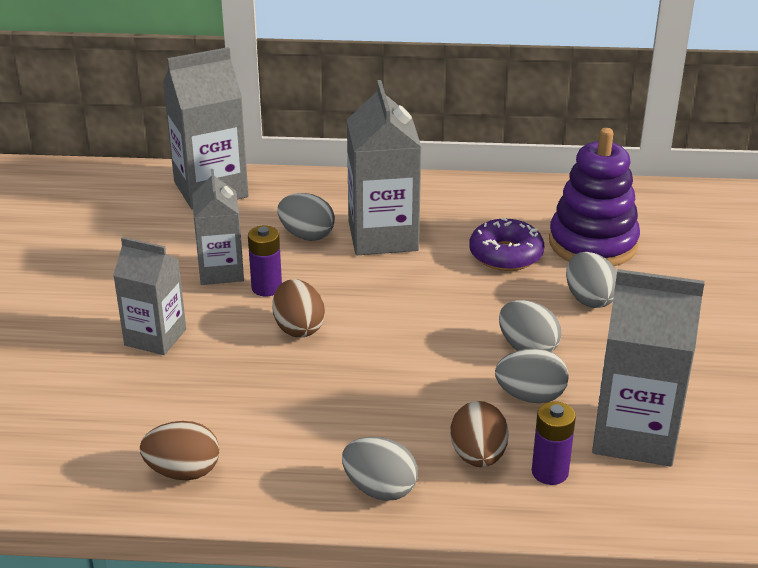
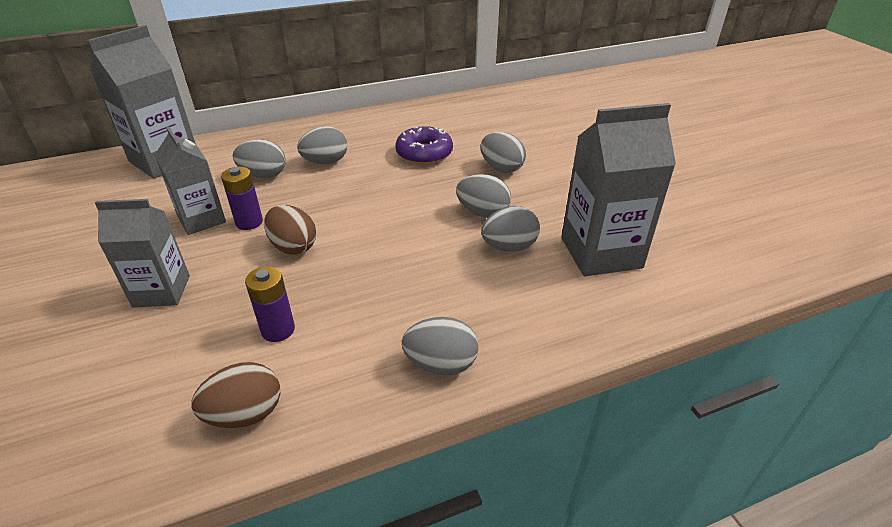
camera: 25 degrees left, 5 degrees up
(383, 236) = (325, 162): grey carton -> grey egg
(478, 456) = (502, 307): brown egg -> none
(550, 472) = (564, 301): purple battery -> purple battery (278, 330)
(593, 243) = (478, 133): purple stacking toy -> none

